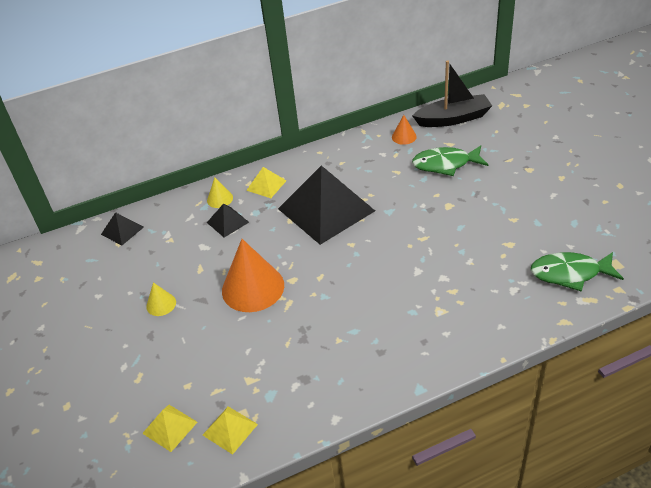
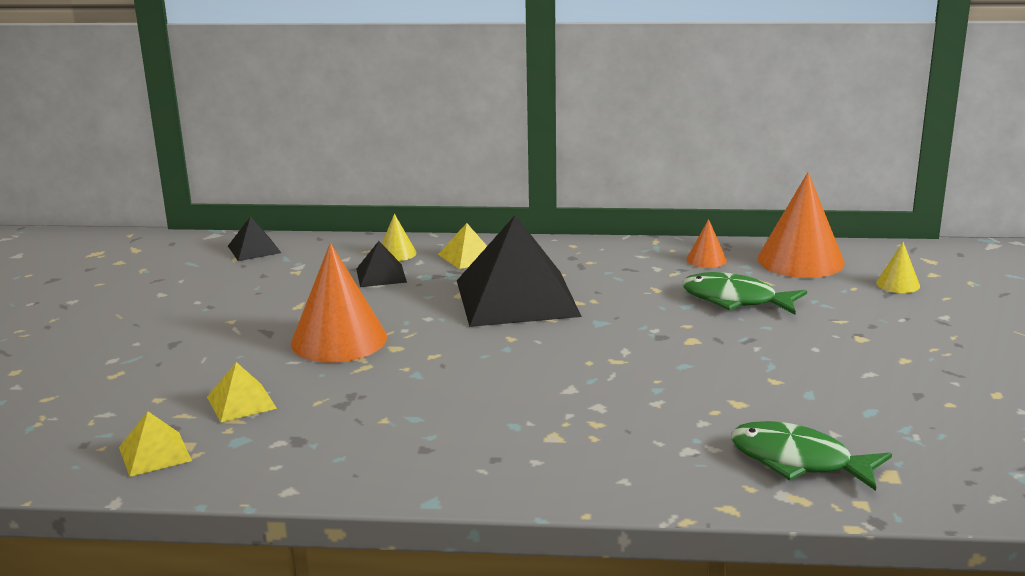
camera: 25 degrees right, 20 degrees down
(161, 304) = (217, 321): yellow cone -> yellow cone (898, 284)
(170, 427) = (93, 427): yellow pyramid -> yellow pyramid (241, 402)
(453, 119) = (800, 260): black boat -> orange cone

